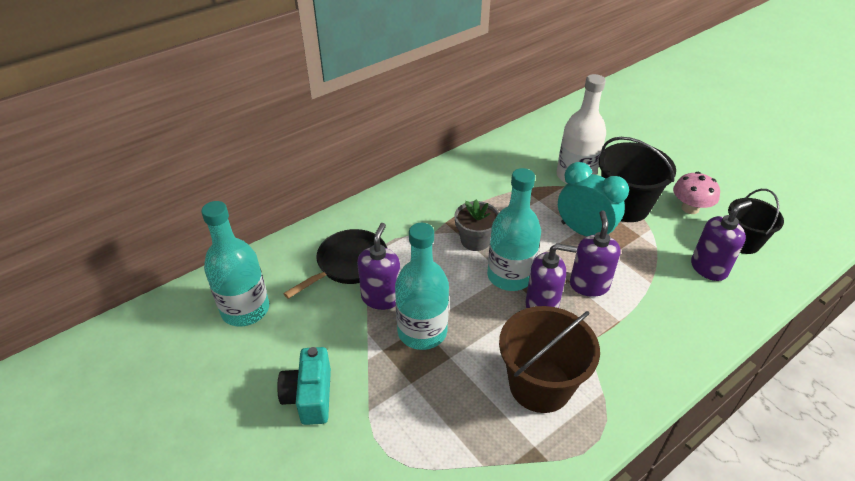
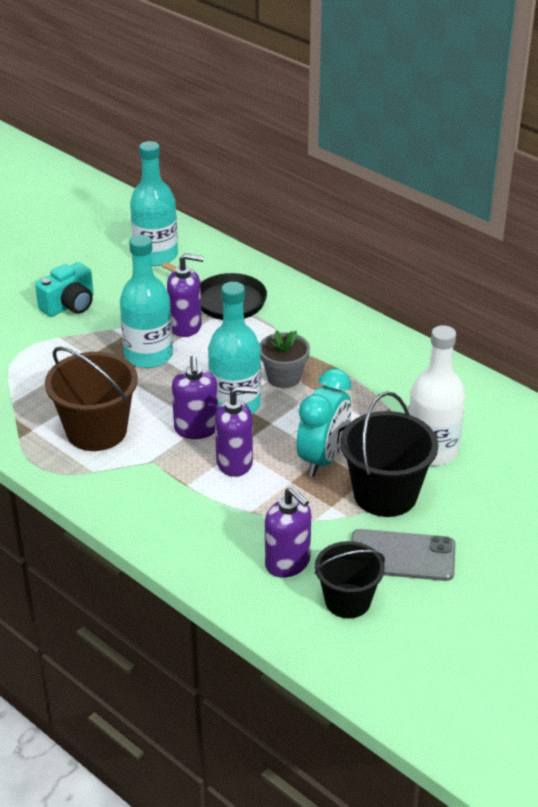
camera: 80 degrees right, 5 degrees down
(310, 396) = (69, 305): turquoise camera -> turquoise camera turned 150 degrees clockwise
(690, 208) = (402, 556): pink mushroom -> grey phone

